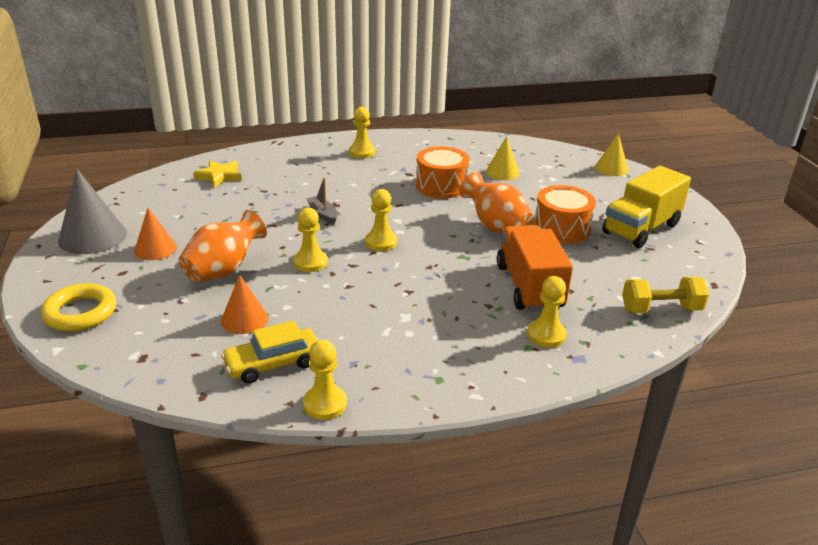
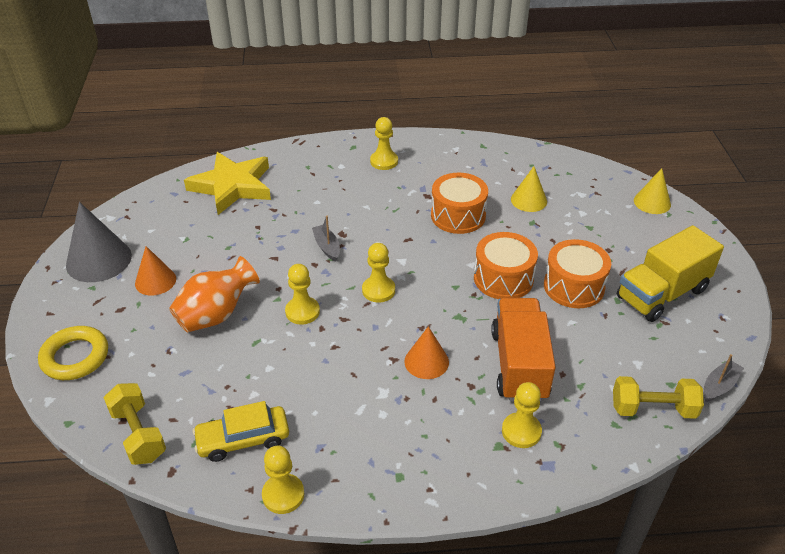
camera: 10 degrees right, 10 degrees up
(161, 369) = (138, 434): none -> yellow dumbbell
(219, 176) = (232, 186): yellow star -> yellow star, size x1.79
(244, 319) = (225, 380): orange cone -> orange cone (426, 361)
(496, 227) = (503, 278): orange vase -> orange drum
(713, 288) = (719, 386): none -> grey boat

